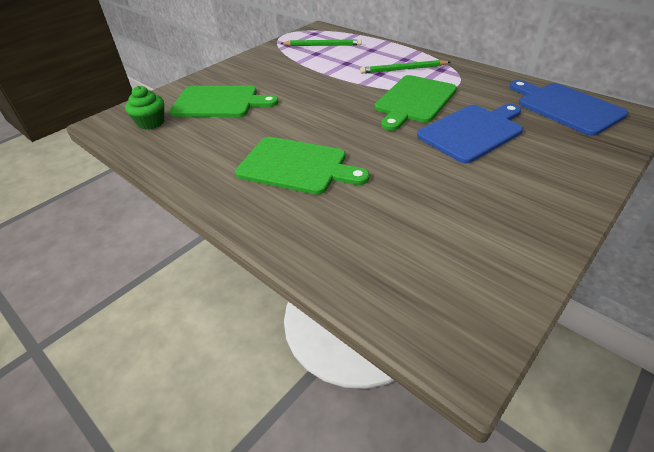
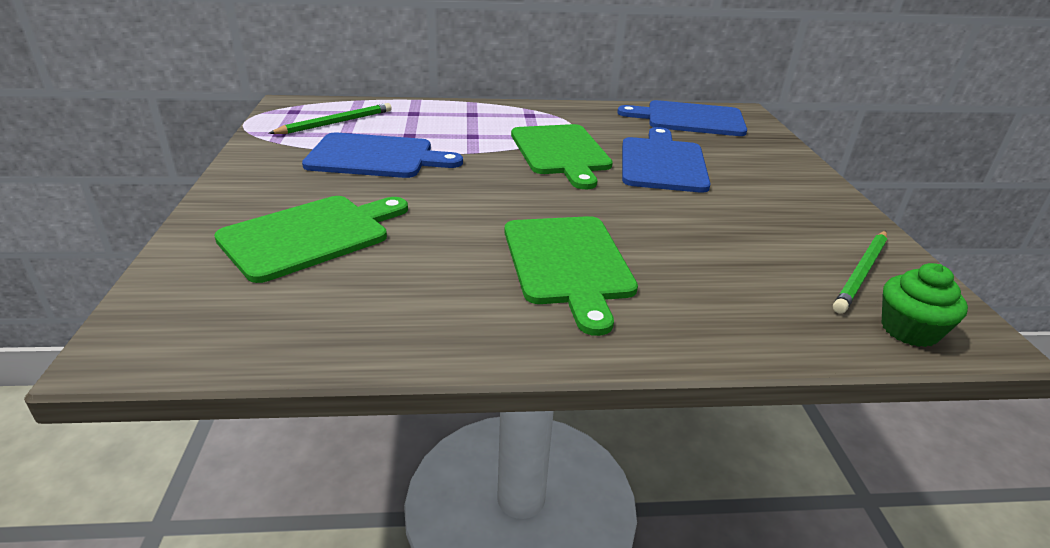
camera: 50 degrees left, 10 degrees down
(151, 123) = (237, 307): green cupcake -> green cupcake (909, 330)
(296, 166) = (568, 263): green cutting board -> green cutting board turned 105 degrees clockwise
(309, 71) = (375, 157): none -> blue cutting board
(403, 69) = (491, 125): green pencil -> green pencil (861, 273)

